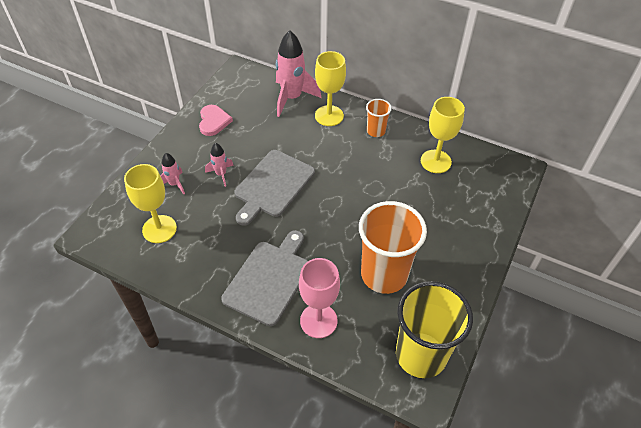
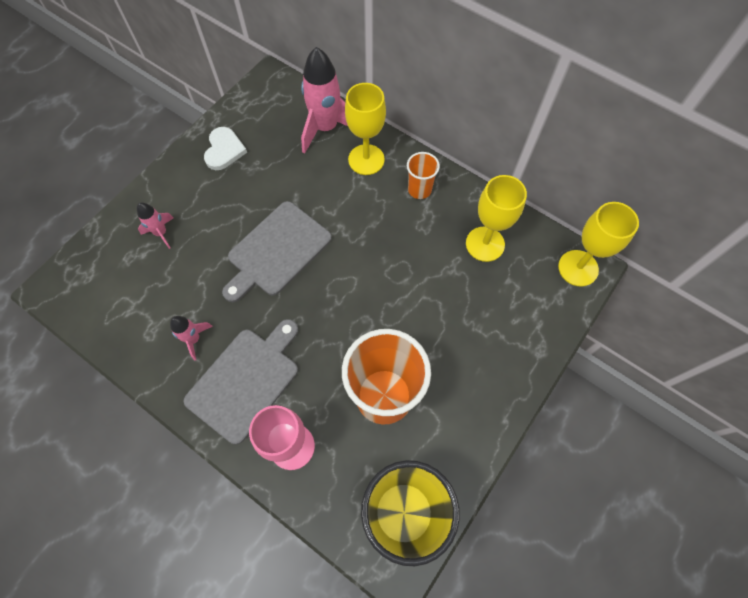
camera: 10 degrees right, 15 degrees up
(159, 229) = (132, 293): yellow goblet -> yellow goblet (578, 268)
(213, 121) = (224, 150): pink heart -> white heart
(221, 174) = (218, 226): pink rocket -> pink rocket (194, 339)

